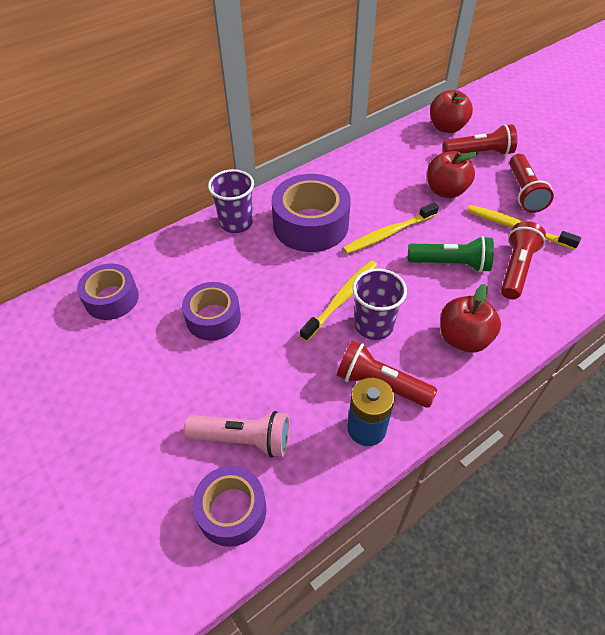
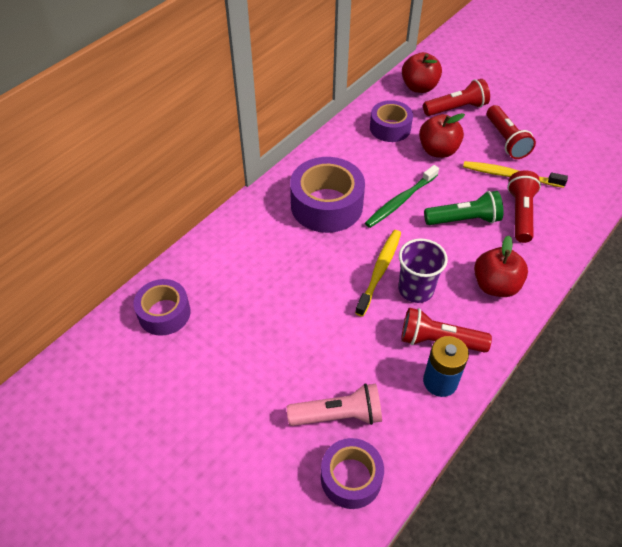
camera: 15 degrees left, 0 degrees up
(213, 318) = (269, 312): purple tape -> purple tape (390, 128)
(236, 223) = (255, 216): purple cup -> none
(388, 234) = (400, 201): yellow toothbrush -> green toothbrush

